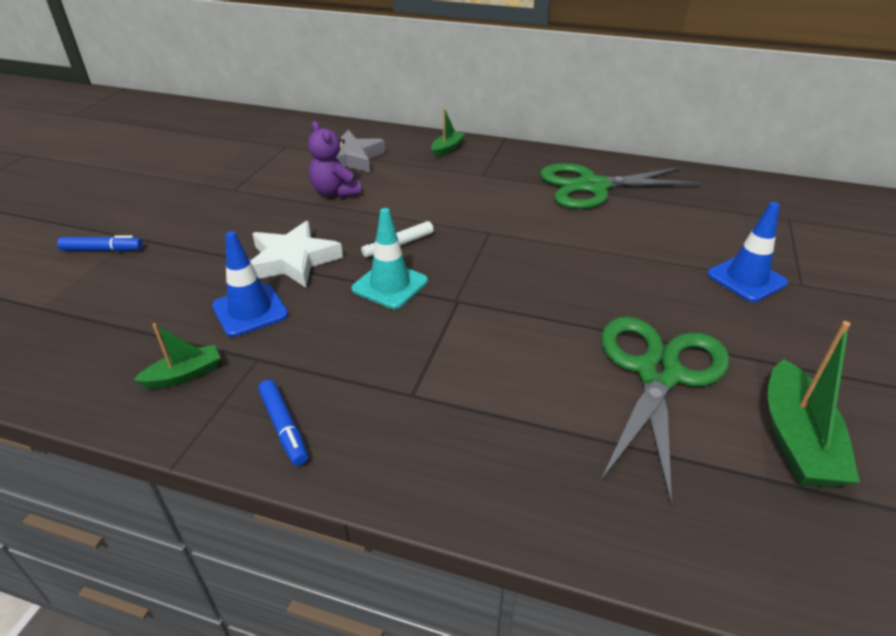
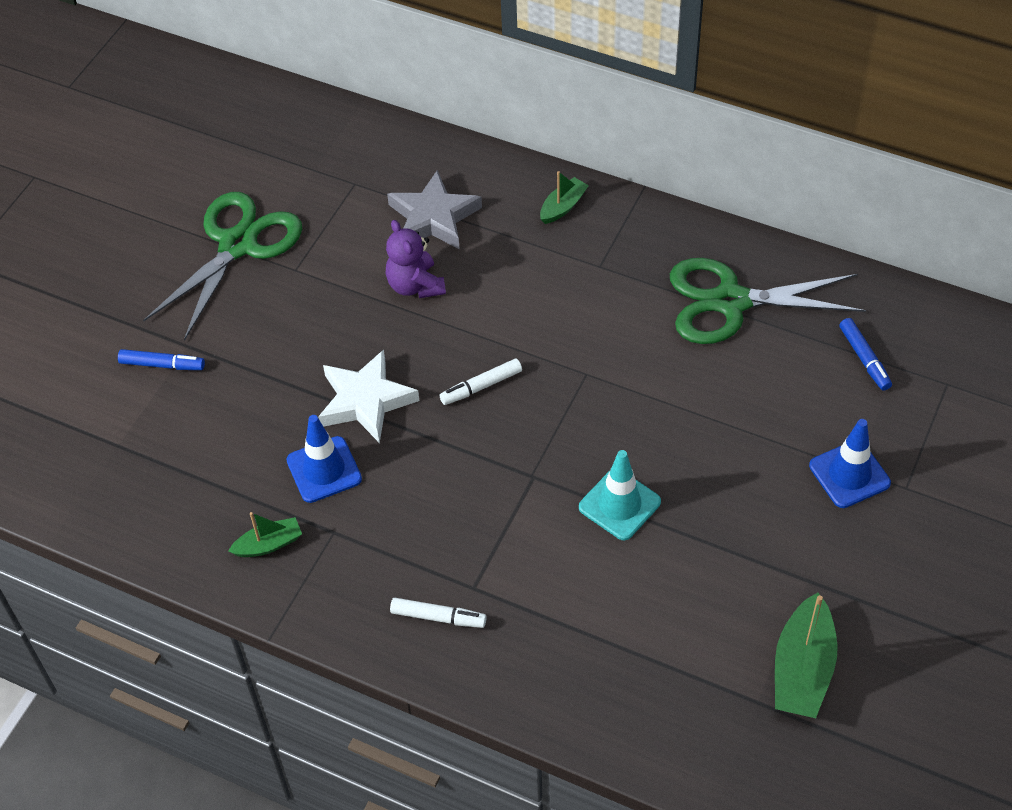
camera: 10 degrees right, 15 degrees up
(284, 427) = (359, 610): blue marker -> blue marker (864, 358)
(375, 426) = (438, 617): none -> white marker
(390, 285) = (466, 447): turquoise traffic cone -> turquoise traffic cone (619, 504)
(658, 373) = (707, 587): green scissors -> green scissors (238, 245)

